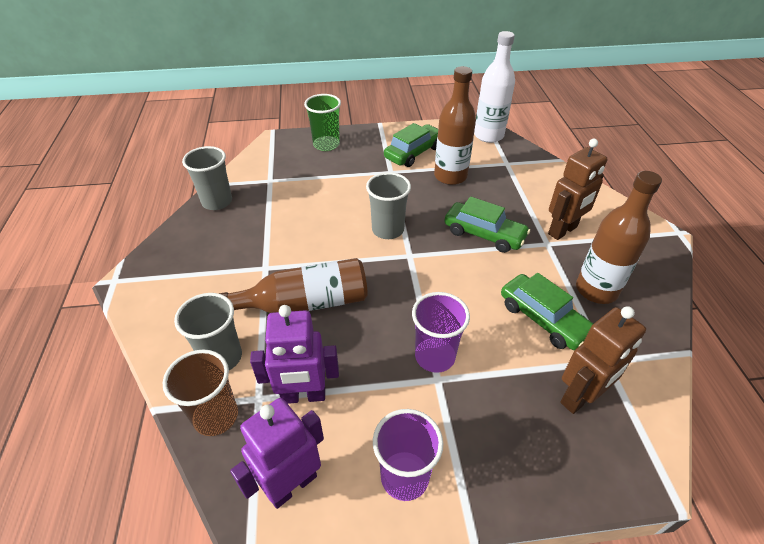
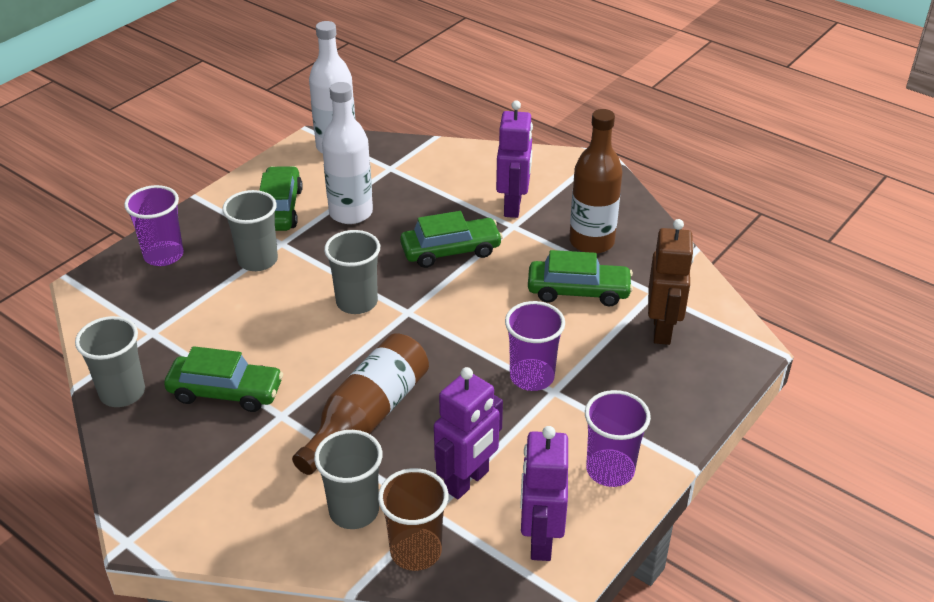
camera: 45 degrees left, 5 degrees down
(258, 234) = (226, 392): none -> green car
(326, 145) = (163, 255): green cup -> purple cup
(366, 174) = (258, 260): none -> grey cup
(450, 176) = (351, 213): brown bottle -> white bottle
(563, 231) = (513, 206): brown robot -> purple robot

